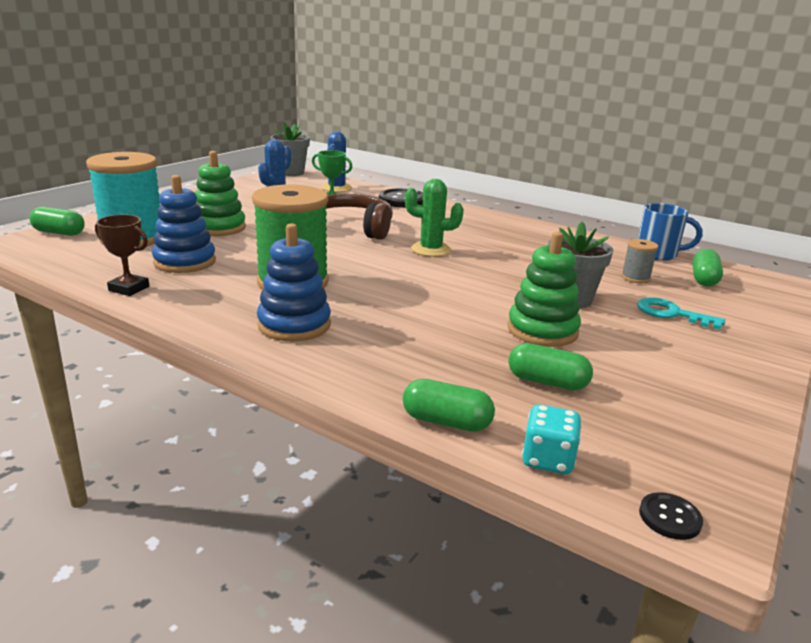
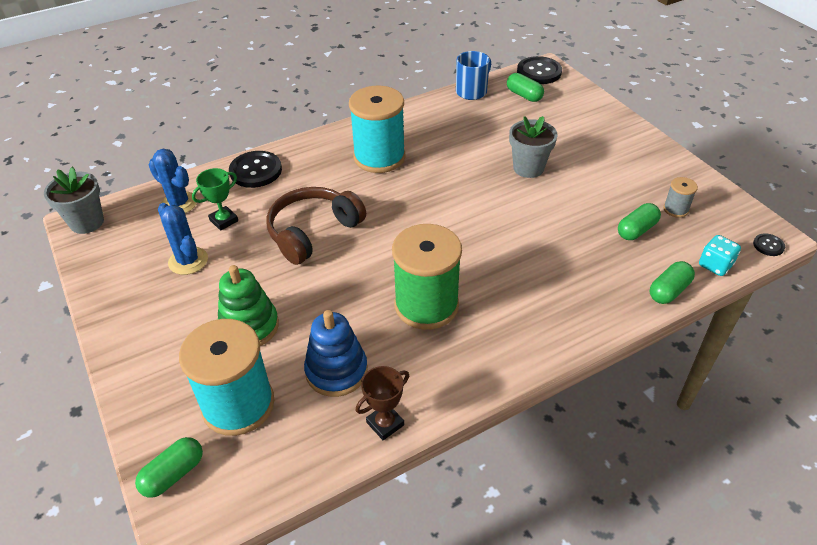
camera: 60 degrees left, 20 degrees up
(294, 325) = (511, 325): blue stacking toy -> none
(430, 250) = (398, 200): green cactus -> none
(482, 234) = (379, 157): none -> turquoise spool
(542, 330) = (569, 202): green stacking toy -> none
(635, 278) = (507, 122): grey spool -> grey spool (675, 209)
(671, 314) = (568, 136): turquoise key -> none
(768, 281) = (539, 72): none -> black button

